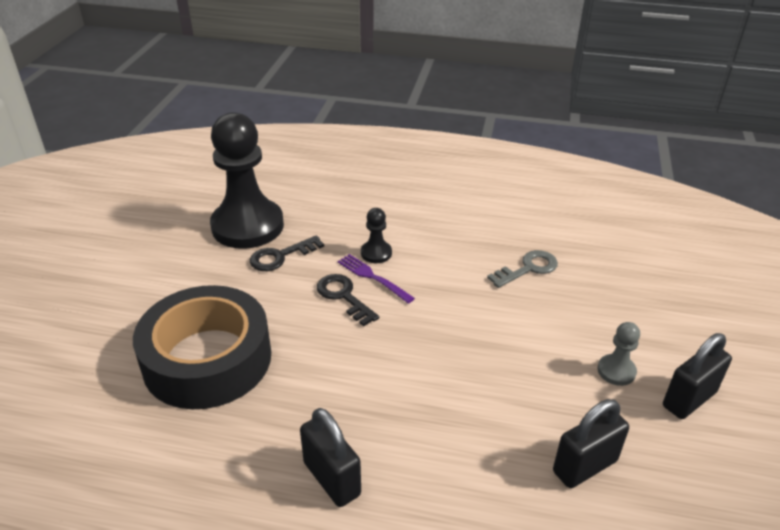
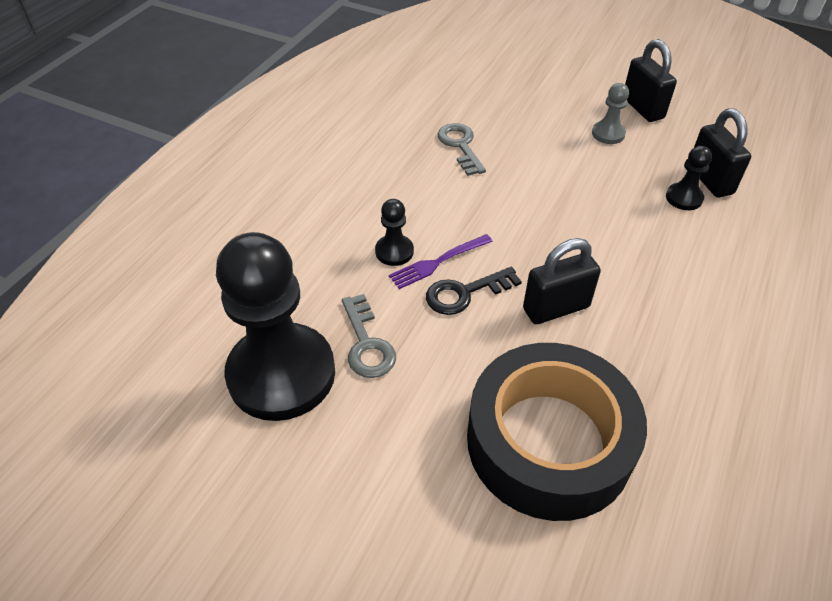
camera: 75 degrees left, 10 degrees up
(281, 256) = (366, 343): black key -> grey key
(332, 479) = (729, 343): black padlock -> black padlock (556, 308)
(538, 441) = (684, 198): none -> black pawn

